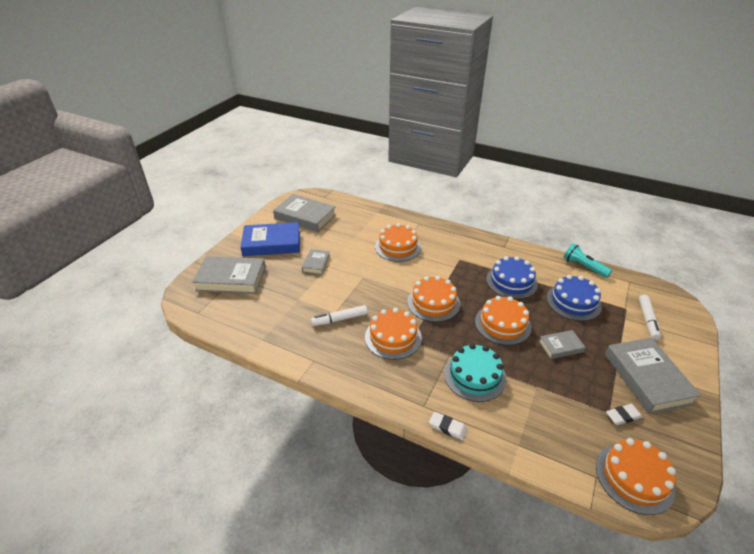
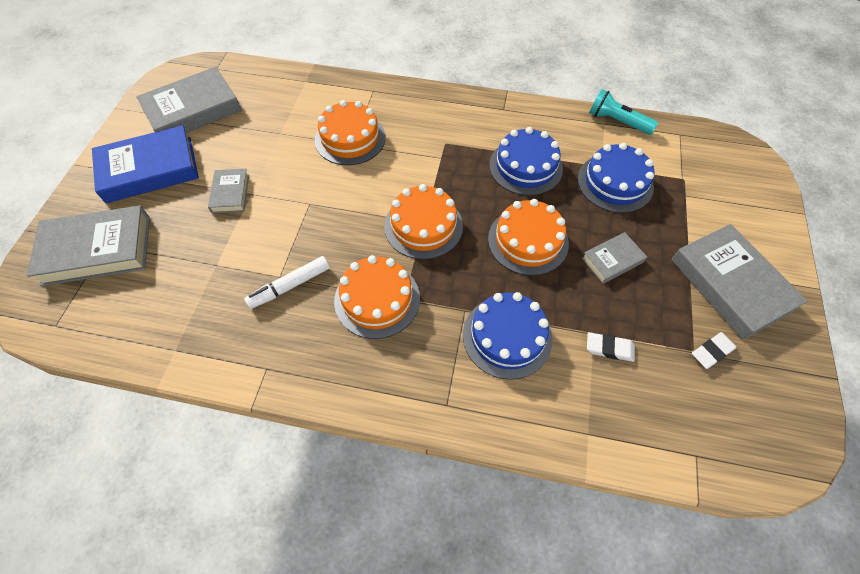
camera: 15 degrees left, 20 degrees up
(305, 217) = (193, 110): grey book -> grey book turned 45 degrees counterclockwise
(447, 427) = (487, 432): white eraser -> white eraser (609, 348)
(474, 376) = (507, 336): turquoise cake -> blue cake
(634, 477) = (743, 443): orange cake -> none
(647, 320) = (714, 192): white marker -> none

